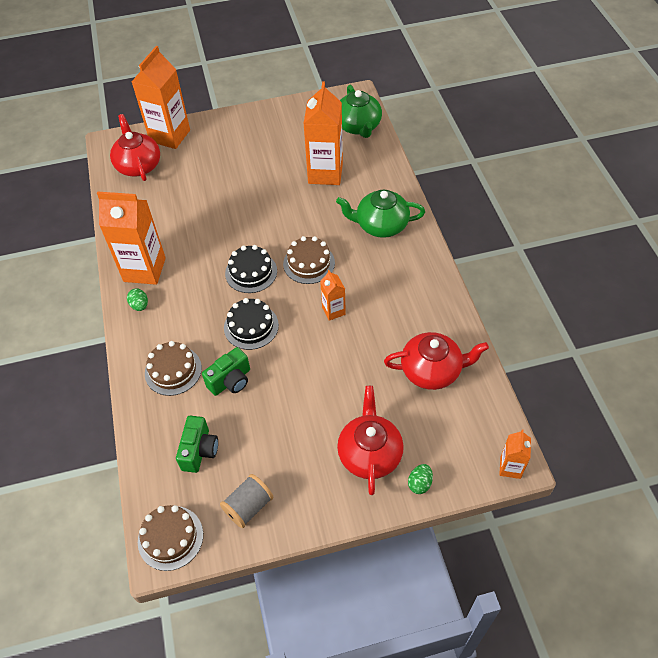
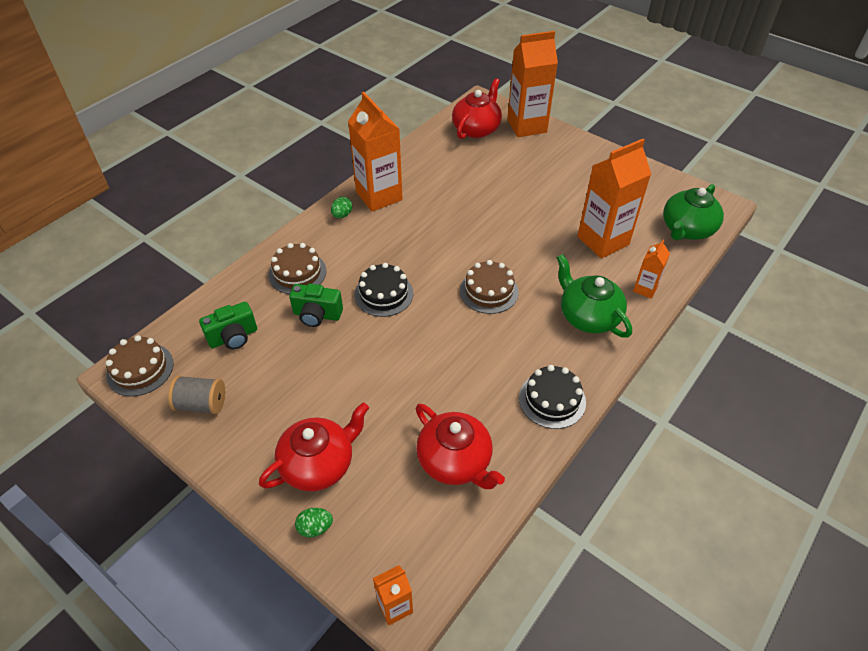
camera: 50 degrees right, 5 degrees down
(251, 272) = (440, 259): black cake -> black cake (552, 400)
(333, 311) = (453, 340): orange carton -> orange carton (645, 289)

